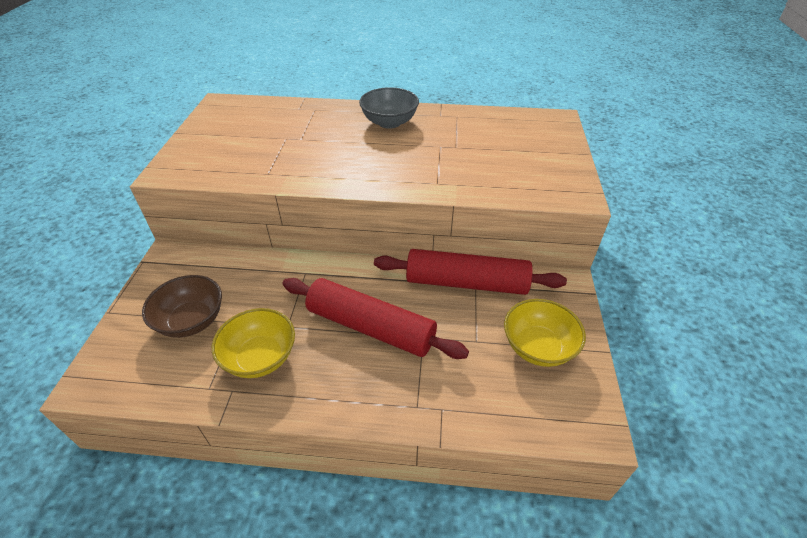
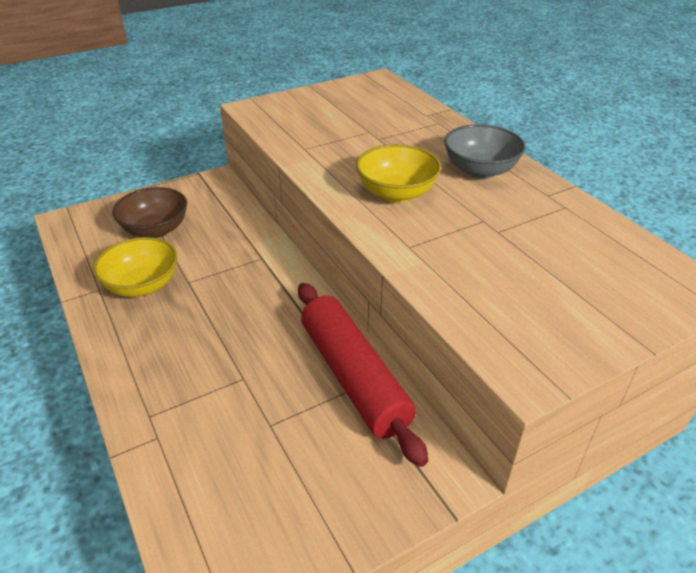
camera: 55 degrees right, 5 degrees down
(370, 327) = (227, 334): red rolling pin -> none
(538, 347) = (304, 489): yellow bowl -> yellow bowl (396, 193)

